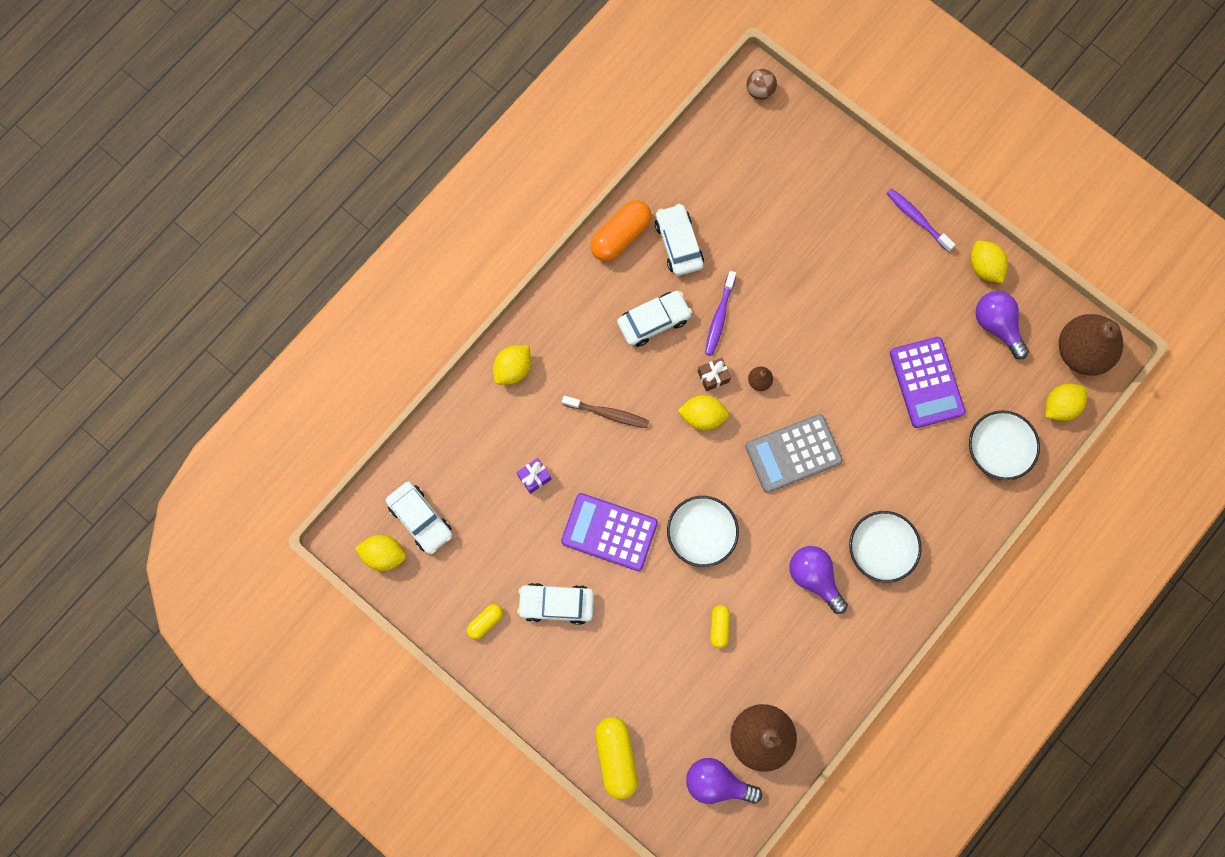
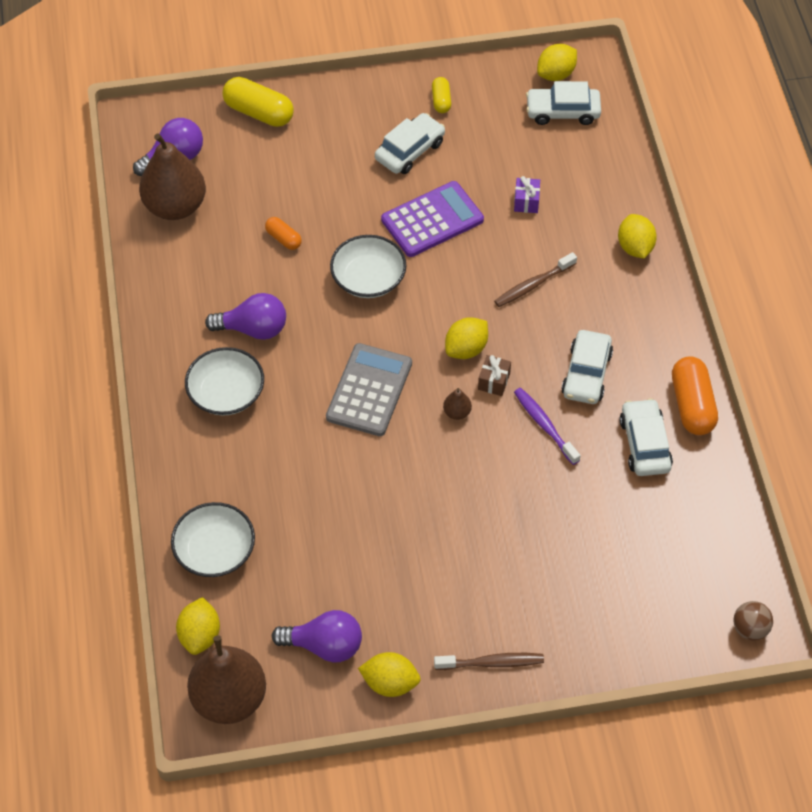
camera: 130 degrees right, 20 degrees down
(678, 244) = (644, 444): white car -> white car turned 120 degrees counterclockwise
(719, 627) = (283, 239): yellow capsule -> orange capsule
(917, 219) = (492, 663): purple toothbrush -> brown toothbrush
(926, 382) = (330, 541): purple calculator -> none

